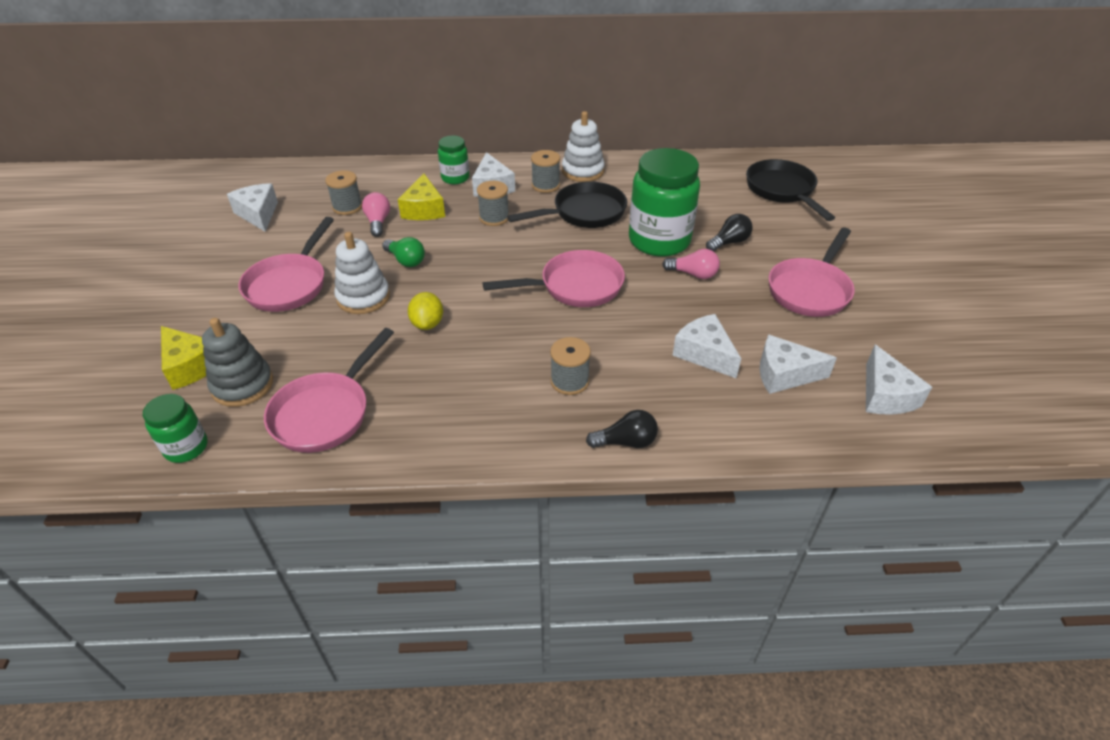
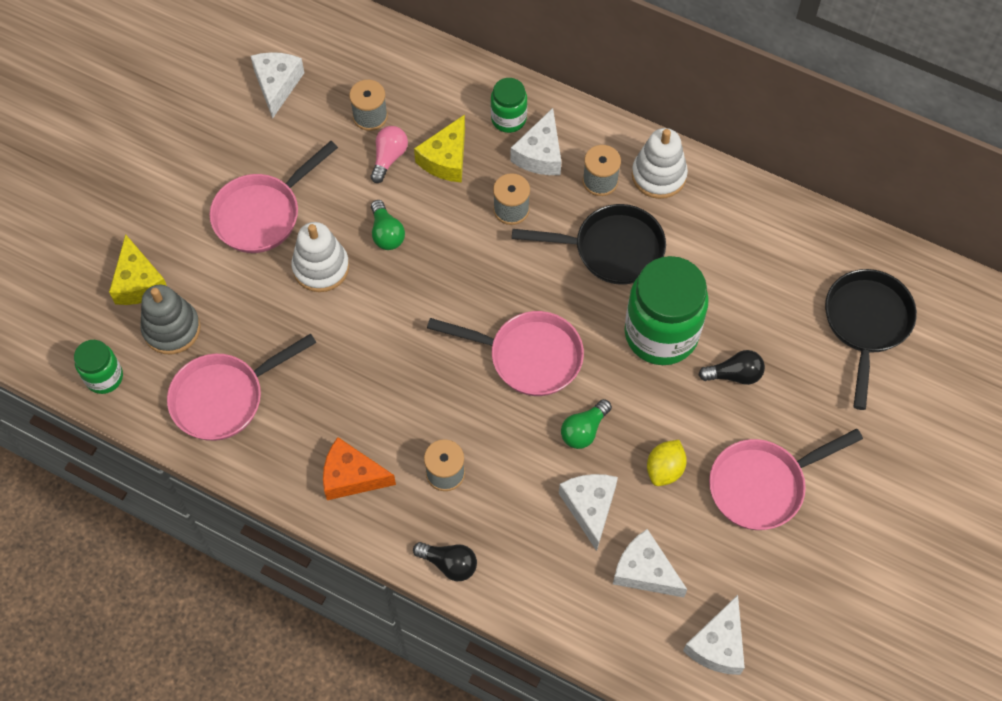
camera: 30 degrees right, 20 degrees up
(427, 324) = (361, 334): yellow lemon -> yellow lemon (664, 469)
(488, 418) = (352, 476): none -> orange cheese
(655, 311) = (584, 430): none -> green light bulb
(693, 274) = (659, 401): pink light bulb -> none

